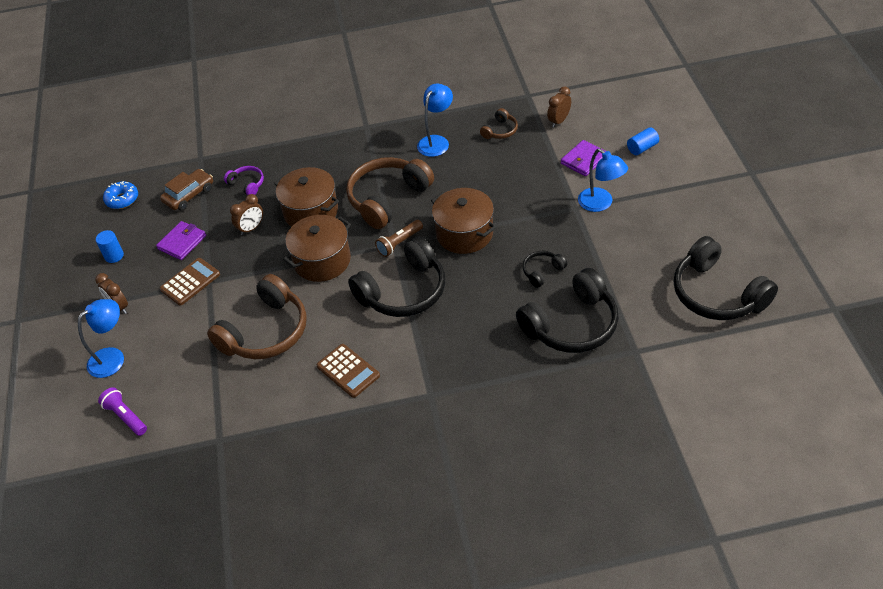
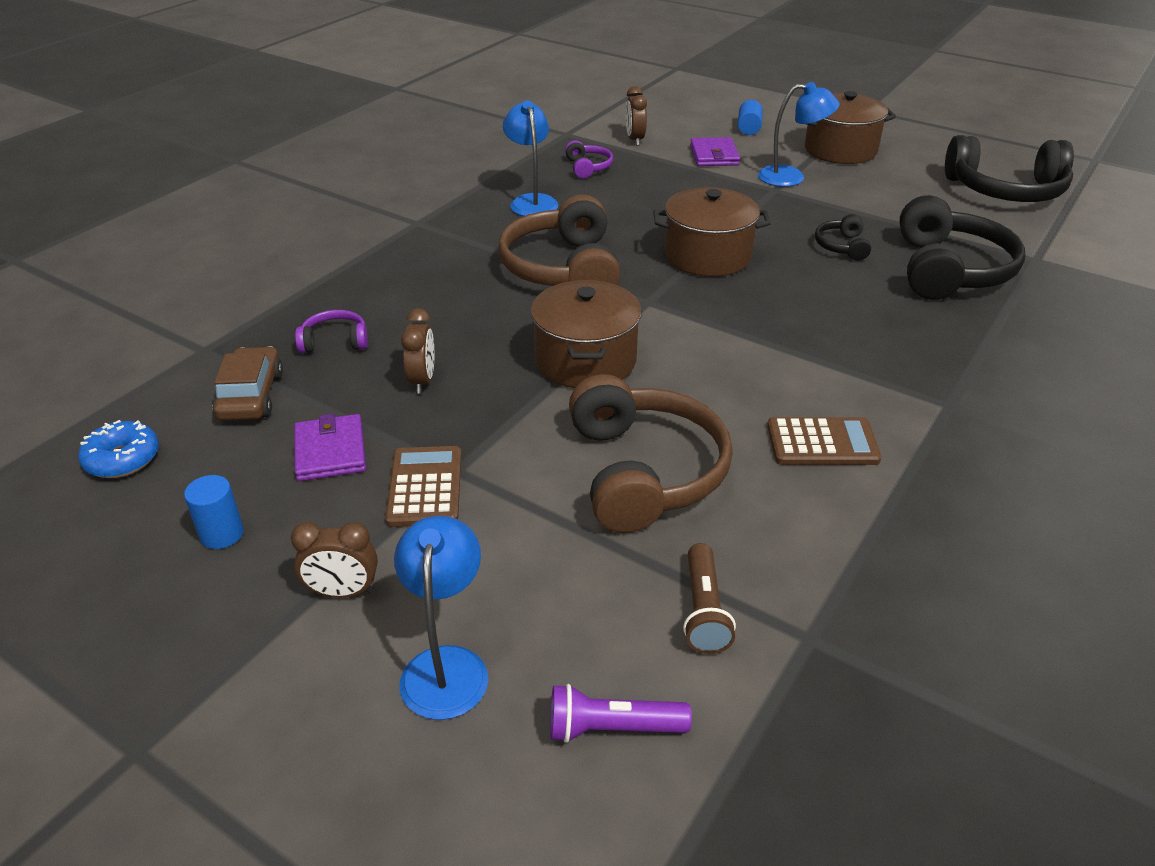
camera: 50 degrees left, 10 degrees down
(311, 211) = (482, 324): brown pot -> brown pot (840, 150)
(399, 243) = (651, 298): brown flashlight -> brown flashlight (704, 611)
(404, 291) = (739, 334): black headphones -> none
(500, 131) = (588, 167): brown headphones -> purple headphones

